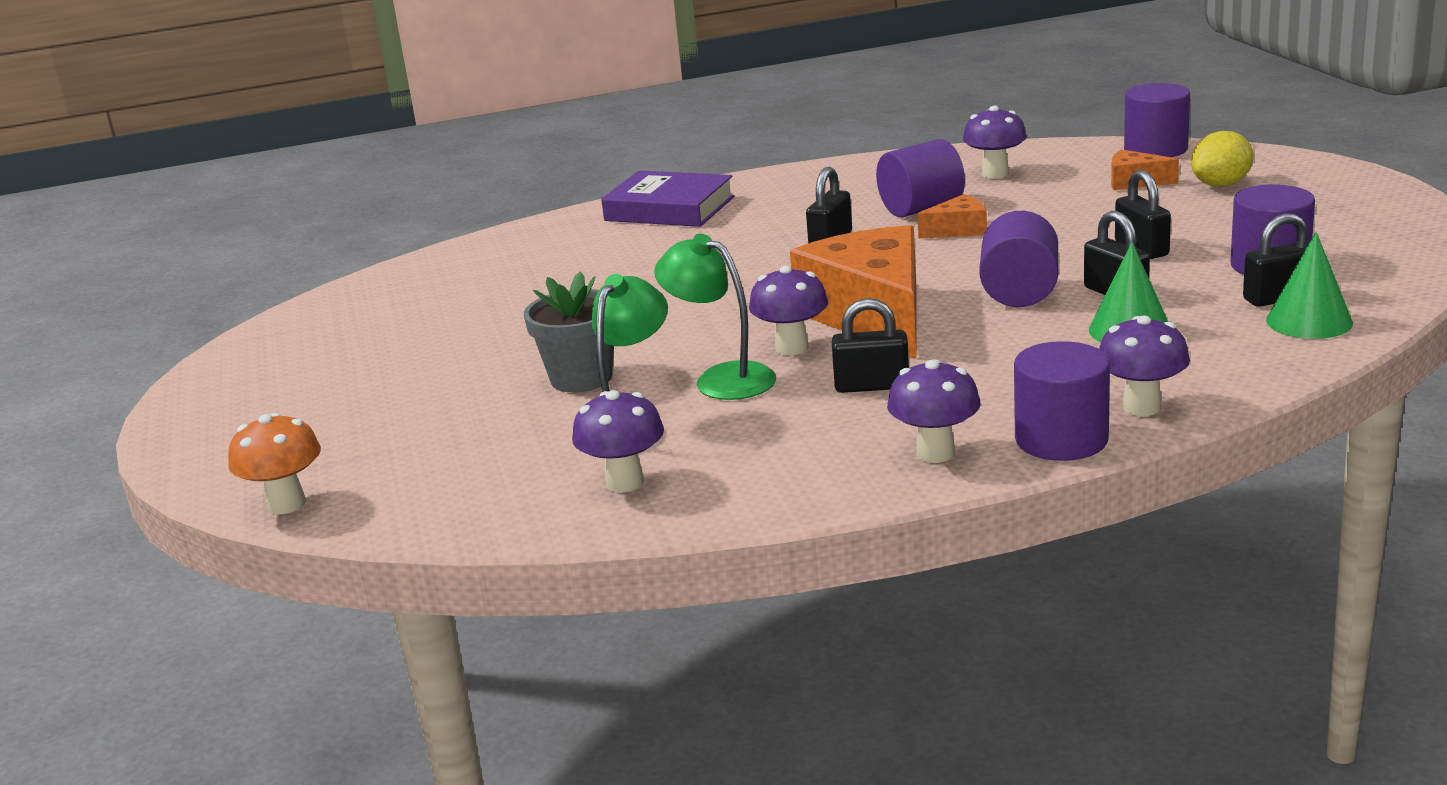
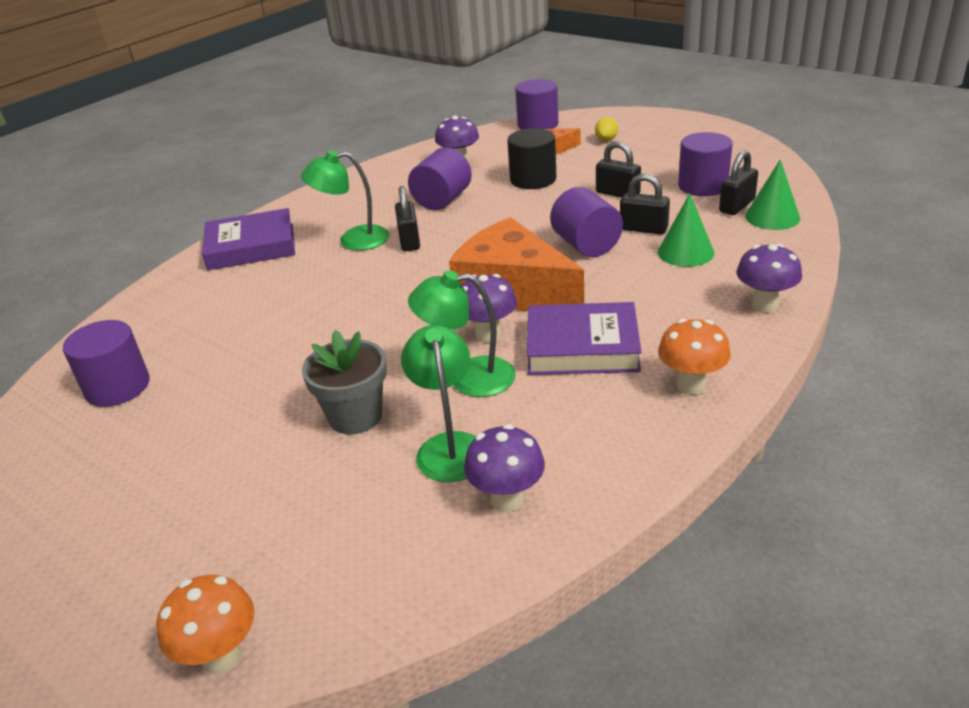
camera: 35 degrees left, 10 degrees up
(775, 226) = (353, 240): none -> green lamp
(872, 386) = (582, 347): black padlock -> purple book
(935, 453) = (691, 385): purple mushroom -> orange mushroom
(958, 230) = (487, 209): orange cheese -> none
(1058, 210) = (533, 179): none -> black cylinder
(1061, 439) = (751, 346): purple cylinder -> purple cylinder (117, 387)
(1221, 185) = (606, 140): yellow lemon -> yellow lemon, size x0.64

